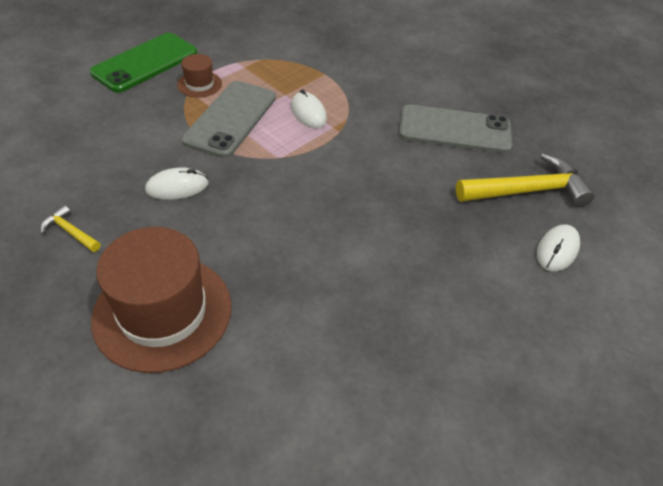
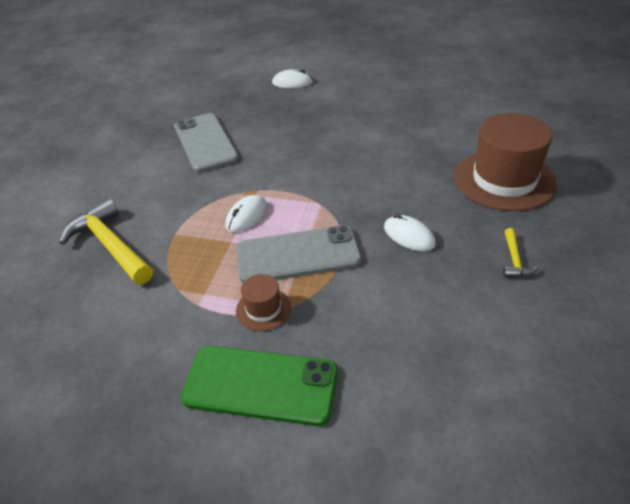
camera: 115 degrees left, 5 degrees down
(528, 191) = (248, 101): yellow hammer -> yellow hammer (110, 245)

